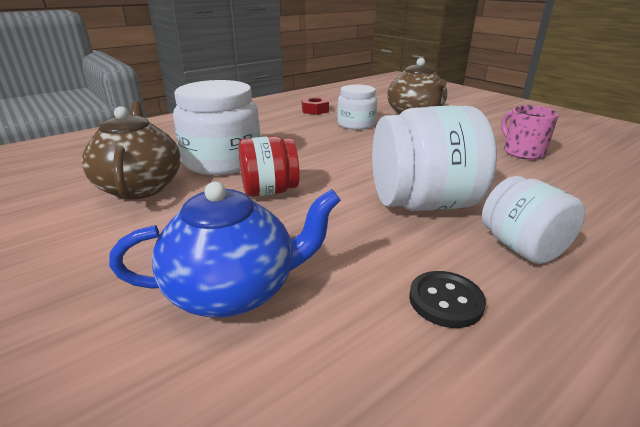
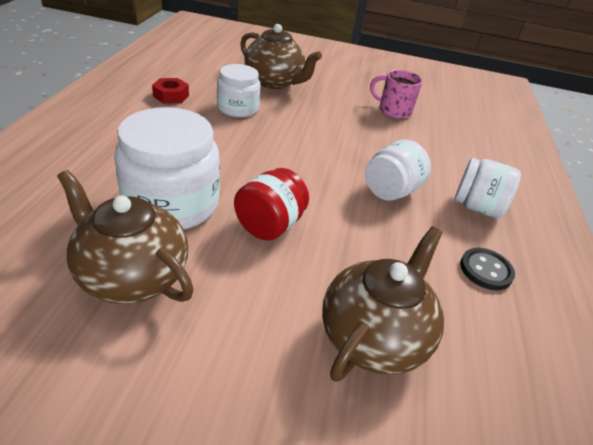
camera: 45 degrees left, 10 degrees up
(234, 290) = (374, 336): blue teapot -> brown teapot
(422, 203) = (390, 191): white jar -> white jar, size x0.61

